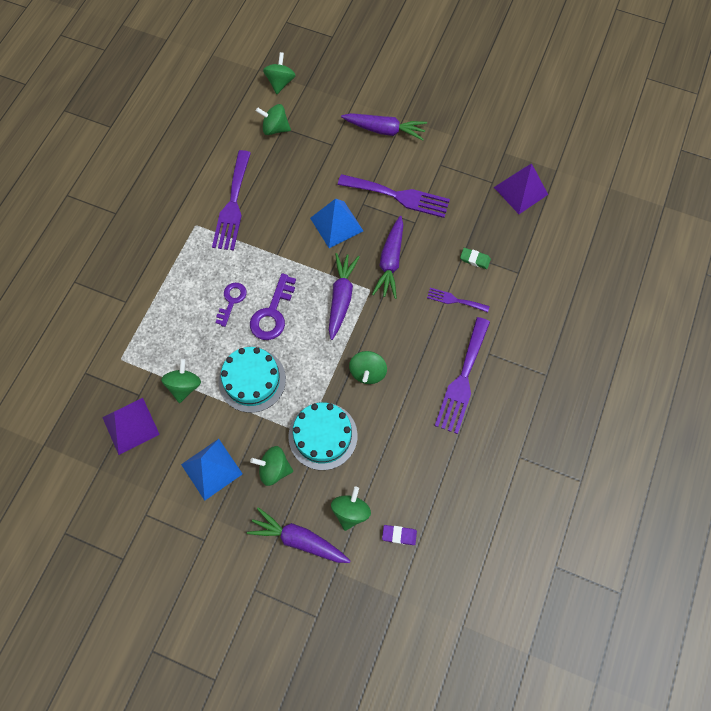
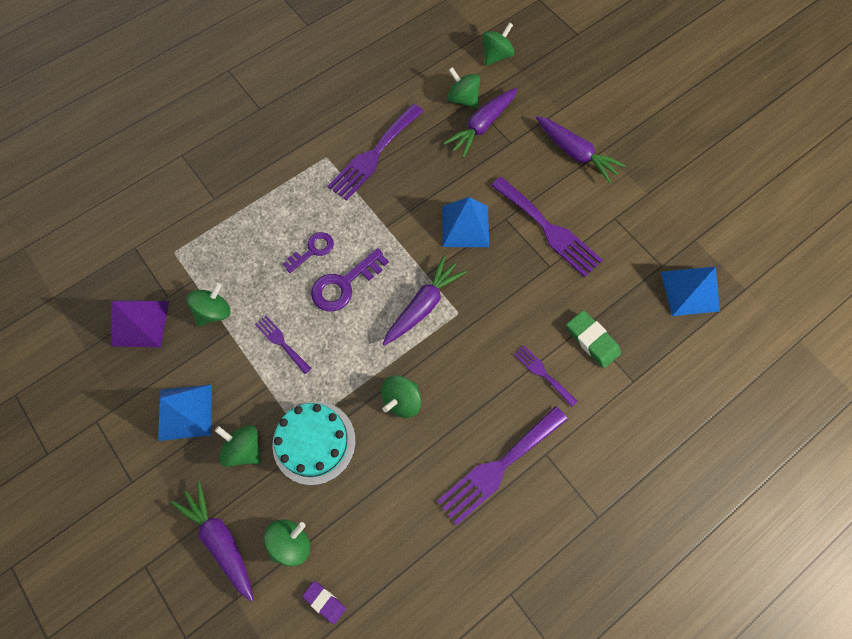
camera: 30 degrees right, 0 degrees up
(252, 380) = (281, 342): turquoise cake -> purple fork
(390, 262) = (497, 295): purple carrot -> purple carrot (482, 126)
(475, 259) = (592, 340): green eraser -> green eraser, size x1.55
(520, 191) = (689, 291): purple pyramid -> blue pyramid

